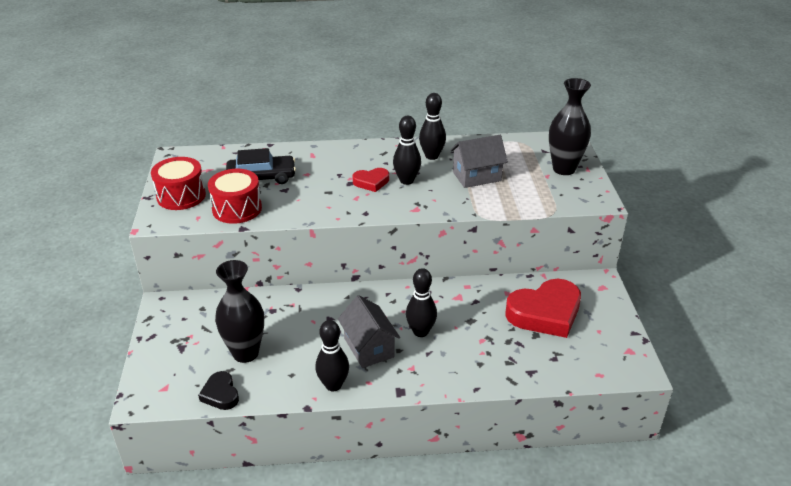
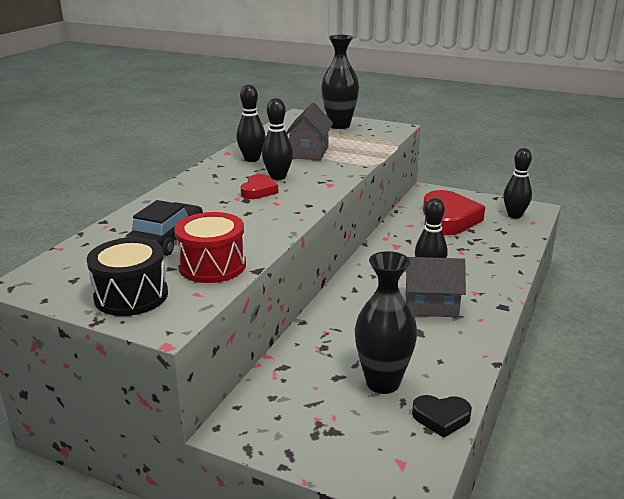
camera: 60 degrees left, 10 degrees down
(181, 196) = (131, 296): red drum -> black drum
(333, 385) = (472, 339): black bowling pin -> black bowling pin (514, 215)

